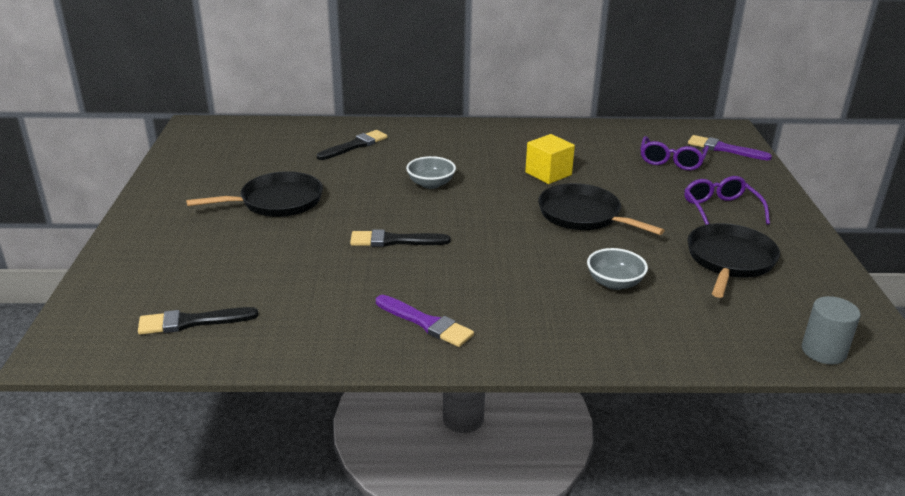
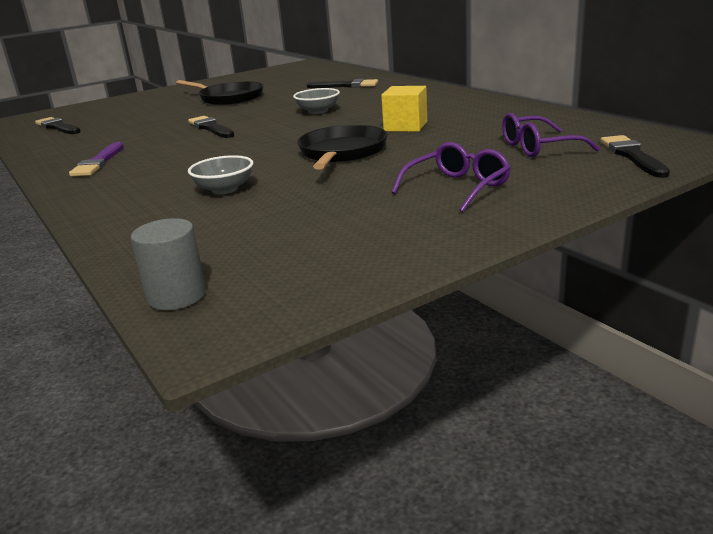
camera: 60 degrees right, 5 degrees down
(724, 149) = (632, 156): purple brush -> black brush
(729, 260) = (338, 215): black pan -> none

